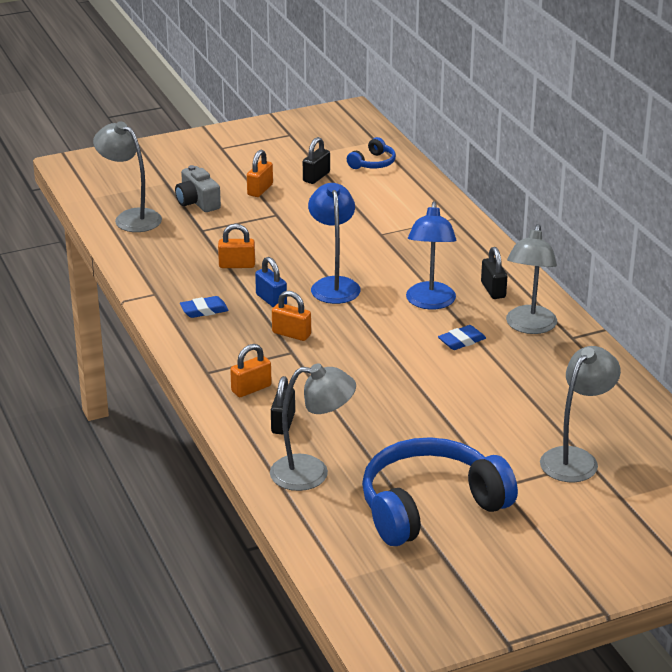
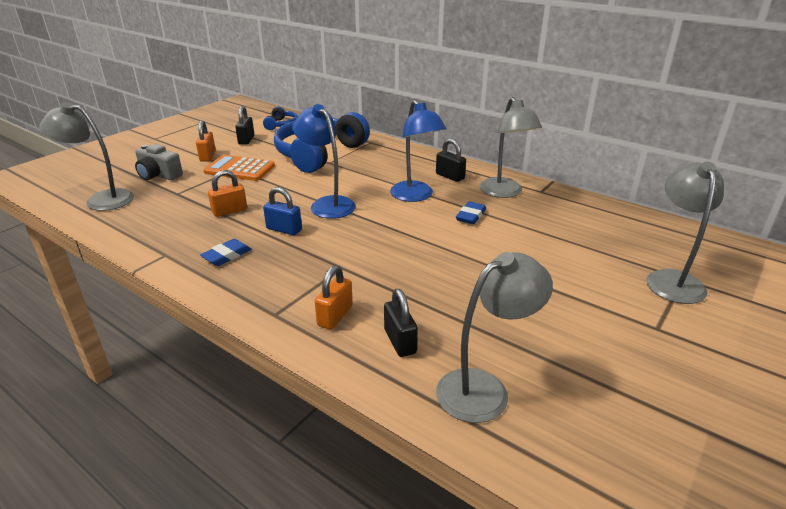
camera: 30 degrees left, 0 degrees up
(281, 216) = (239, 169): none -> orange calculator
(291, 334) = (327, 252): orange padlock -> none
(430, 506) = (633, 378): blue headphones -> blue headphones (319, 154)

